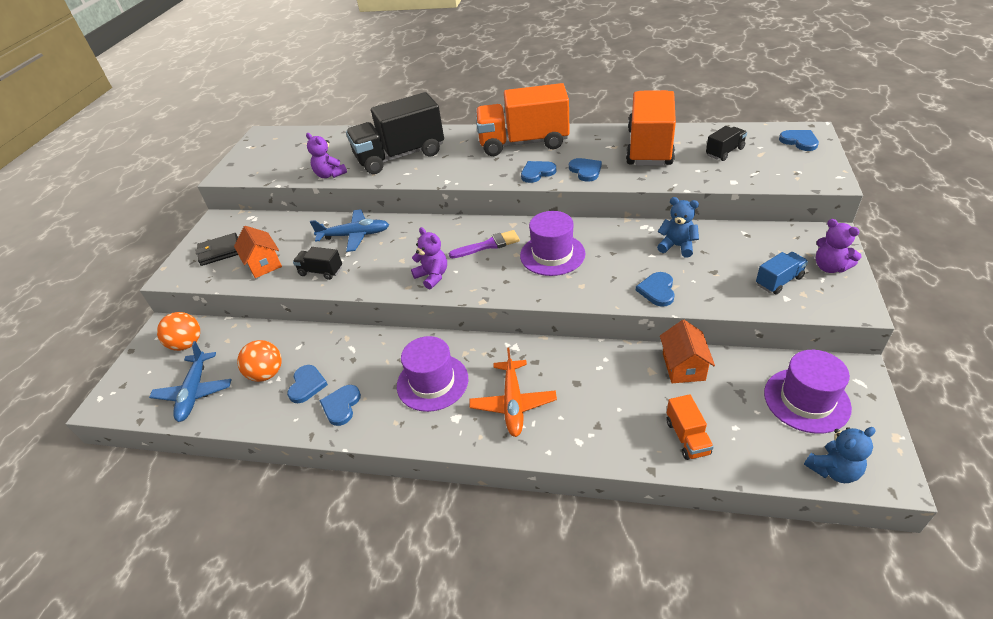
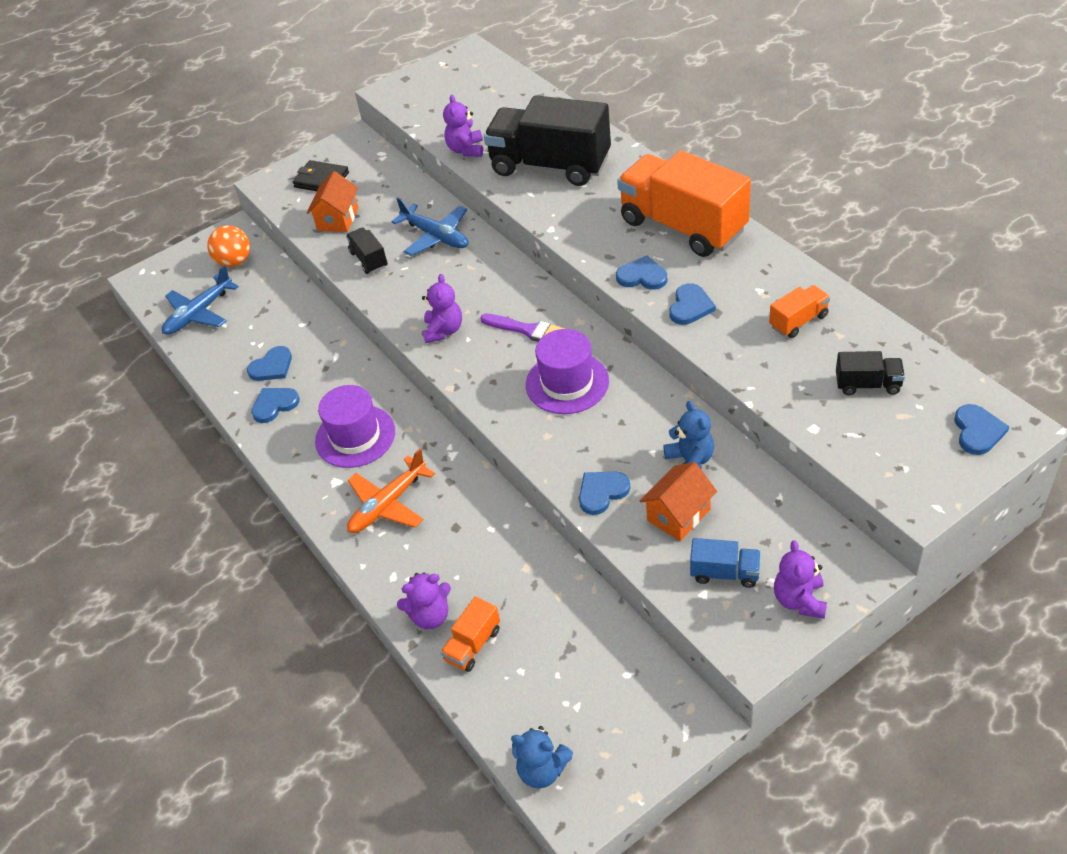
camera: 45 degrees right, 5 degrees up
(267, 374) = (257, 334): orange ball -> none
(637, 443) = (430, 615): none -> purple teddy bear
(649, 147) = (798, 321): orange truck -> orange truck, size x0.44
(683, 366) = (557, 586): orange house -> orange house (678, 515)
(806, 400) = (613, 703): purple hat -> none

